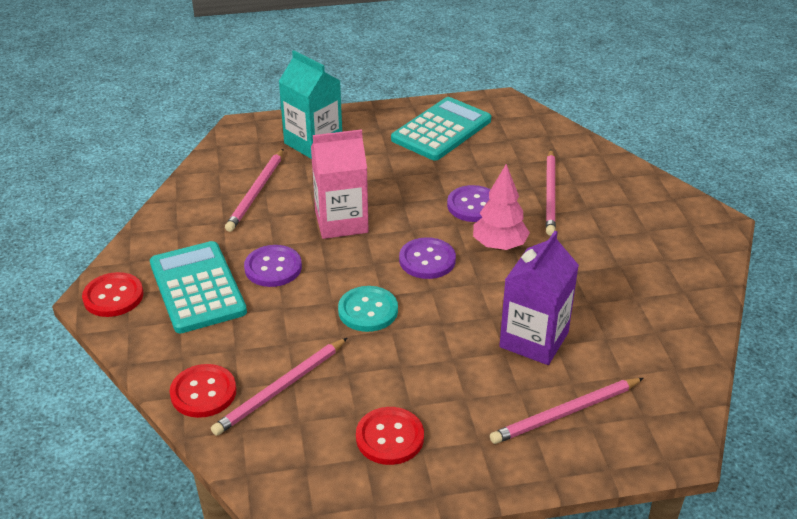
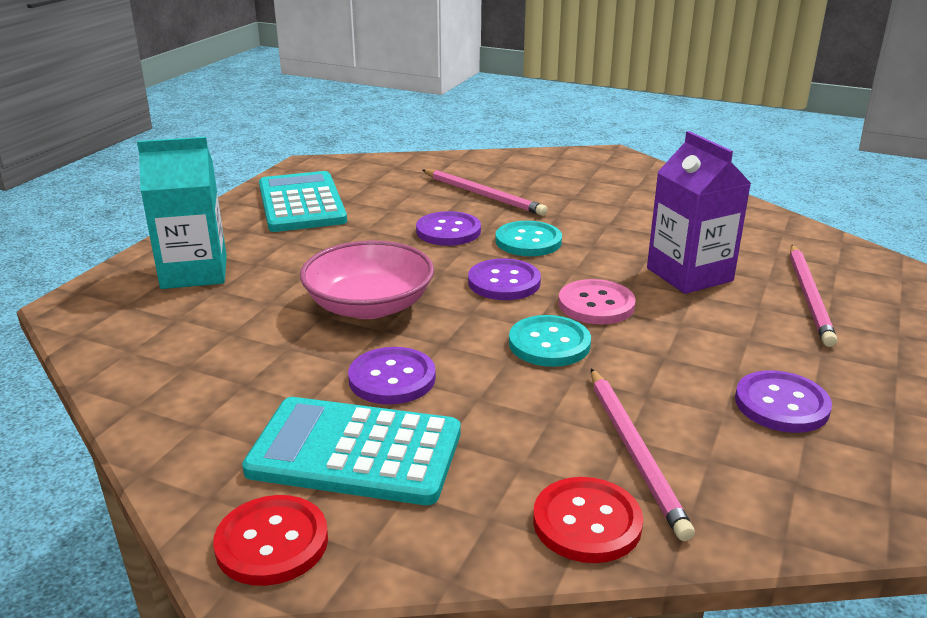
camera: 55 degrees left, 10 degrees down
(256, 192) = (224, 339): pink pencil -> none
(341, 222) = (369, 306): pink carton -> pink bowl
(389, 437) = (781, 404): red button -> purple button
(439, 311) = (596, 304): none -> pink button
(499, 245) = (528, 241): pink tree -> turquoise button

